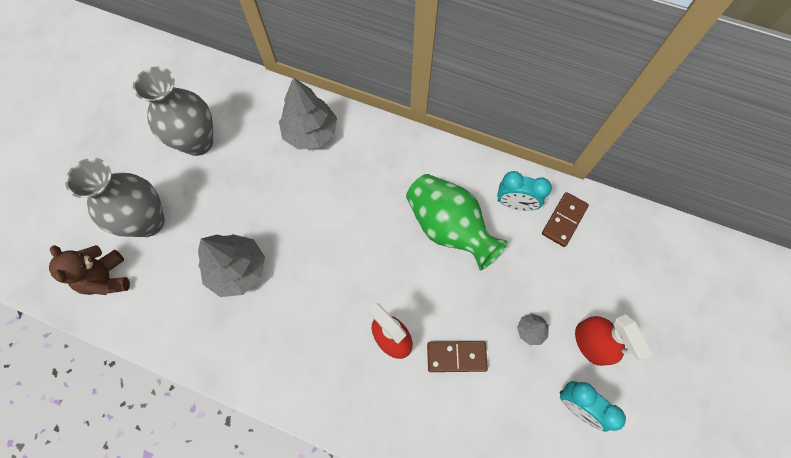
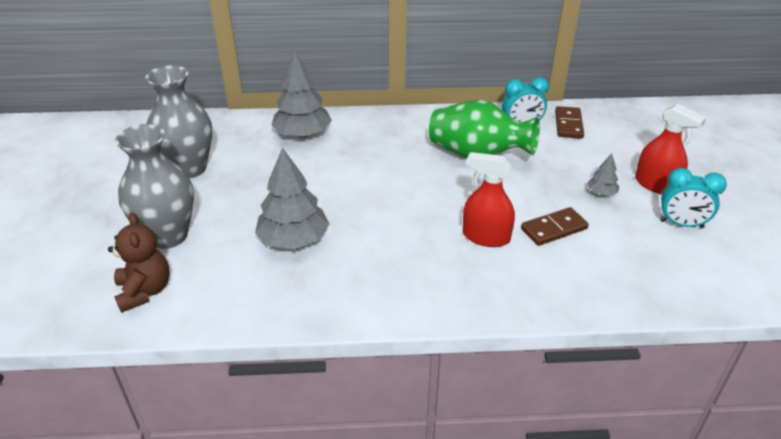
camera: 25 degrees left, 30 degrees down
(107, 278) = (144, 291): brown teddy bear -> brown teddy bear turned 150 degrees counterclockwise

